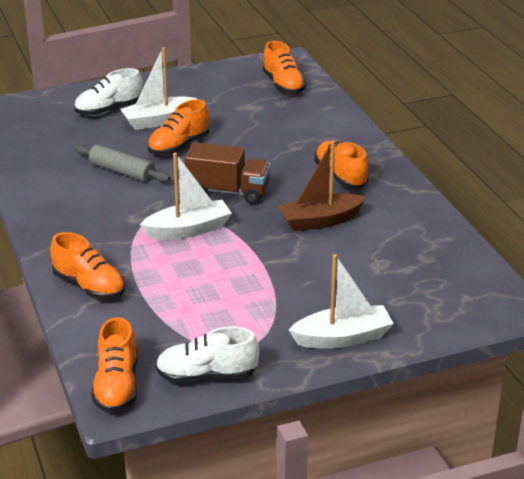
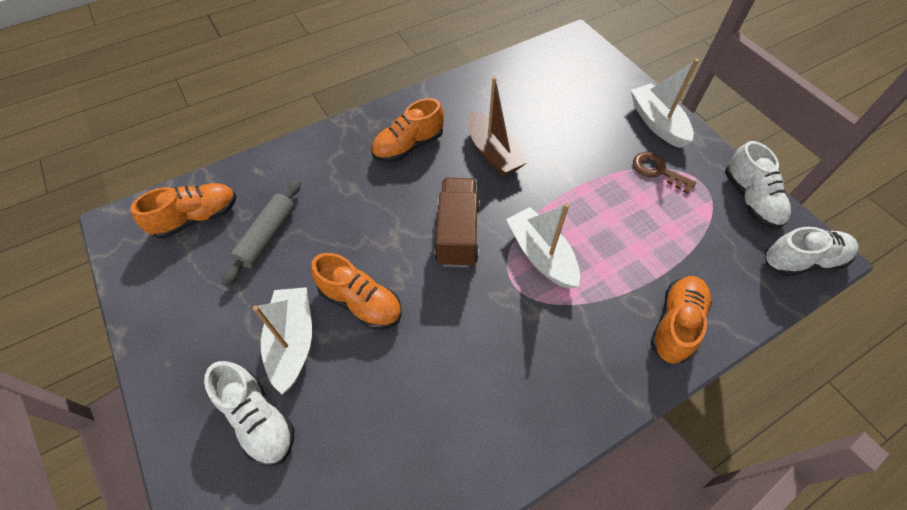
camera: 100 degrees left, 25 degrees up
(117, 386) = (802, 260): orange shoe -> white shoe
(122, 172) = (433, 353): grey rolling pin -> grey rolling pin (267, 236)
(158, 121) = (293, 342): white boat -> white boat turned 150 degrees counterclockwise
(267, 320) = (657, 171): none -> brown key

